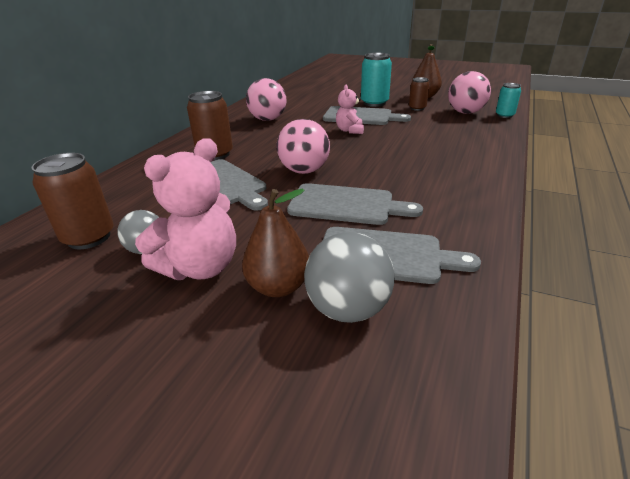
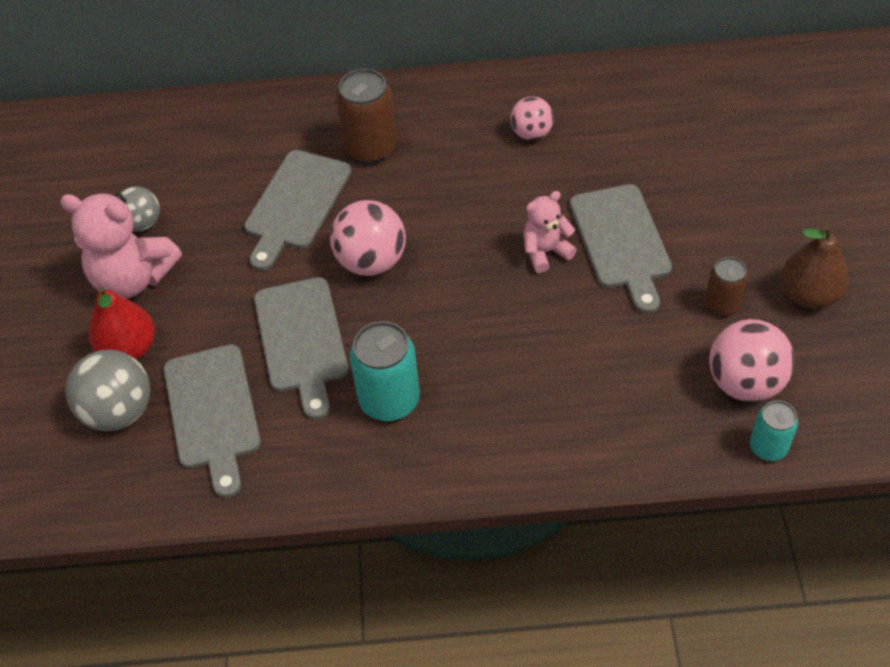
camera: 65 degrees right, 20 degrees up
(89, 237) = (142, 168): brown can -> none
(268, 119) = (531, 133): pink ball -> pink ball, size x0.62
(278, 287) = (129, 349): brown pear -> red pear
(374, 103) = (710, 233): turquoise can -> turquoise can (389, 400)

